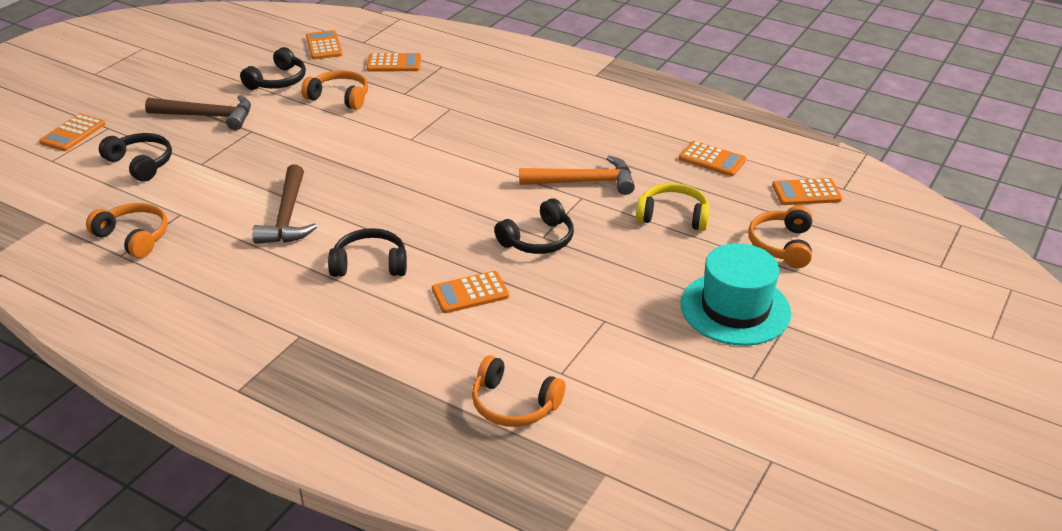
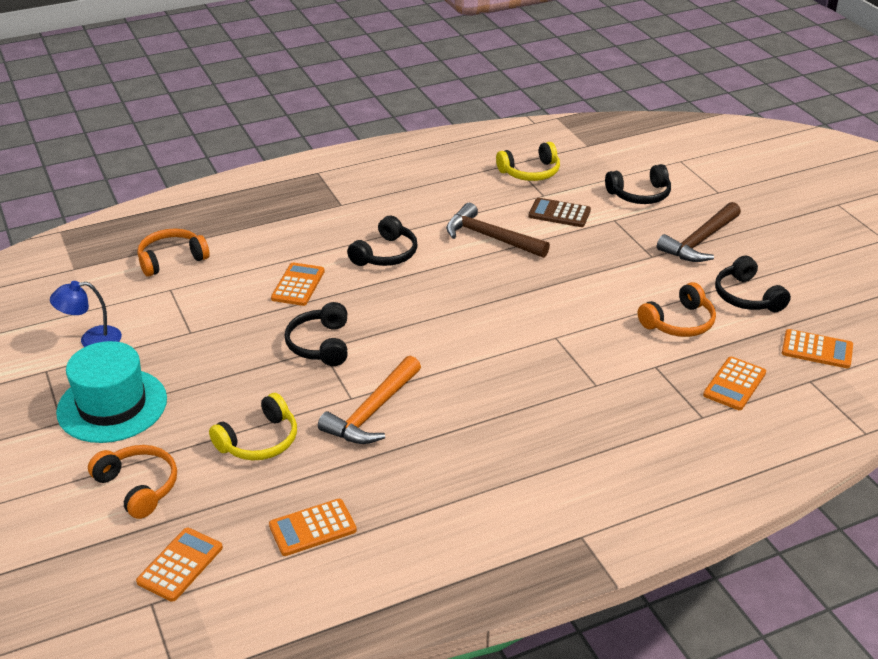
camera: 125 degrees right, 0 degrees up
(73, 133) = (720, 176): orange calculator -> none
(134, 237) = (530, 172): orange headphones -> yellow headphones
(211, 194) = (559, 213): none -> brown calculator
(684, 376) = (92, 340): none -> blue lamp

